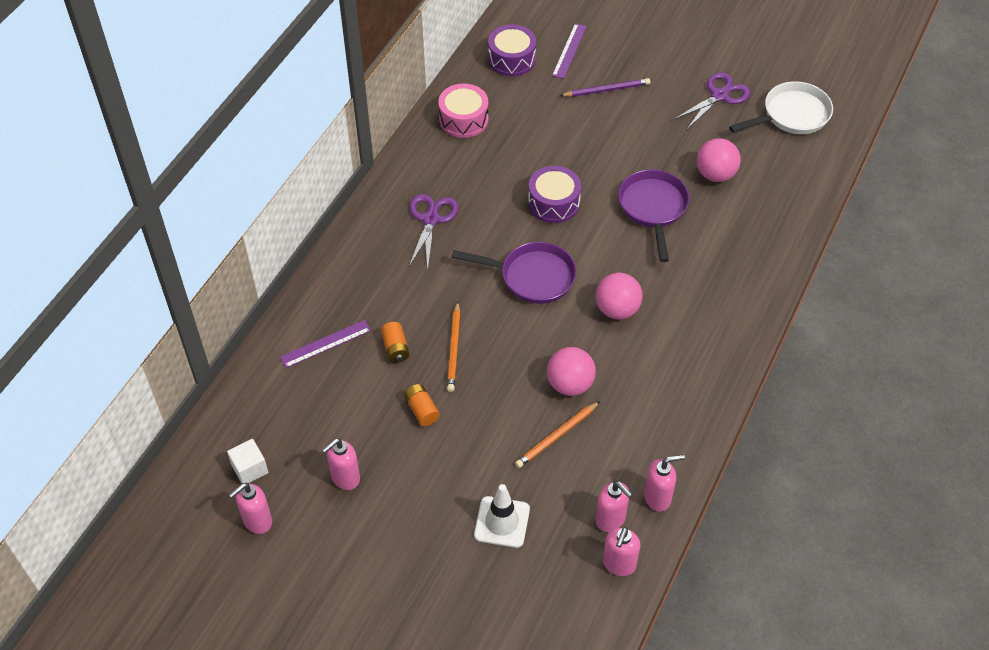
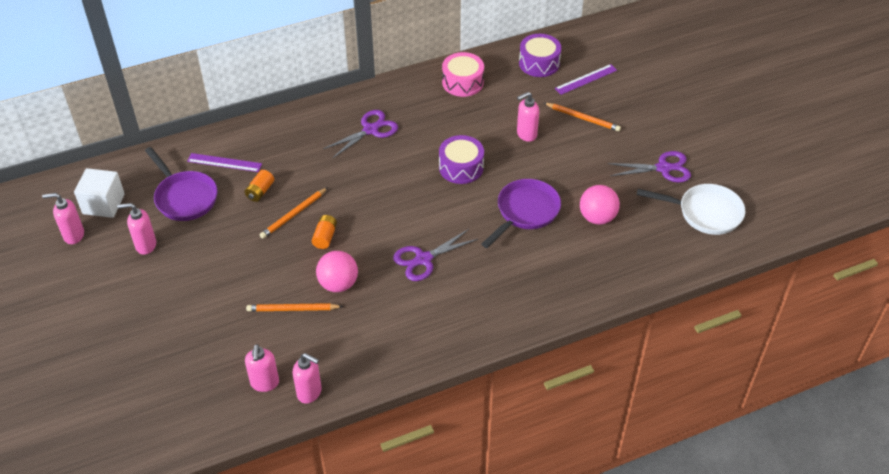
camera: 40 degrees right, 5 degrees down
(250, 469) = (103, 204): white cube -> white cube, size x1.51
(422, 410) = (232, 237): orange battery -> orange battery (325, 237)
(502, 522) = (200, 335): white traffic cone -> none
(532, 277) = (393, 203): purple pan -> purple pan (184, 197)
(606, 90) = (583, 118): purple pencil -> orange pencil
(617, 309) = (423, 259): pink ball -> purple scissors
(618, 564) = (237, 414): pink soap dispenser -> pink soap dispenser (526, 134)

